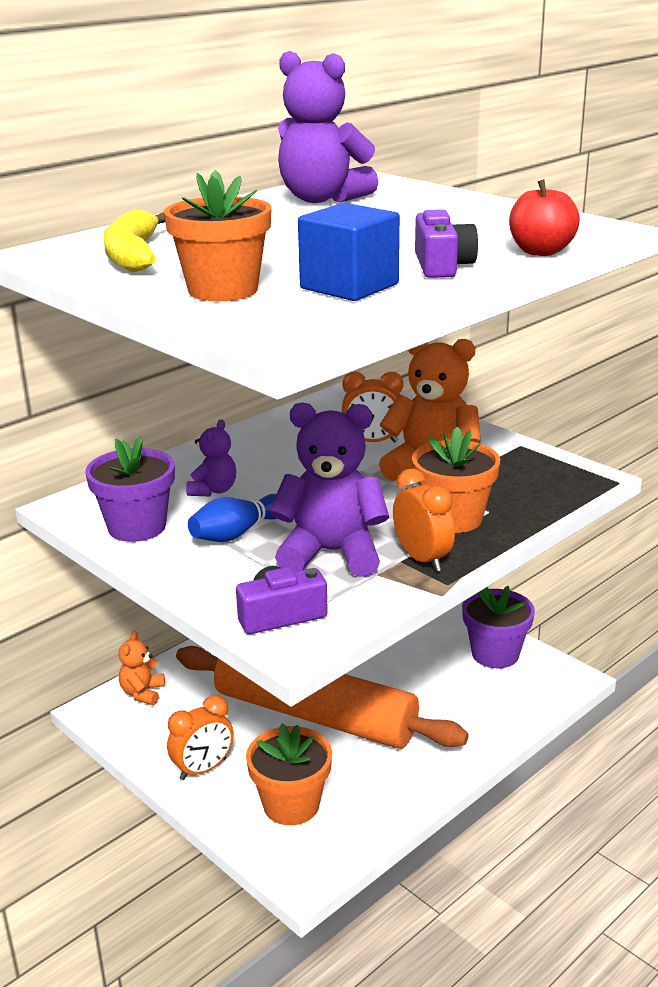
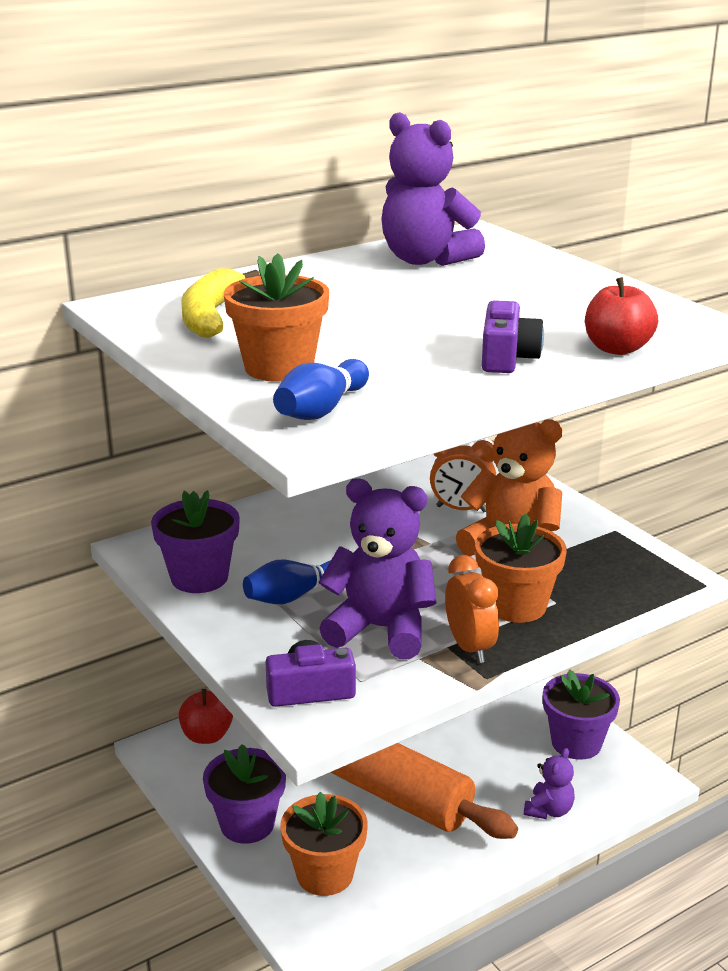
camera: 10 degrees right, 0 degrees up
(142, 693) = (206, 736): orange teddy bear -> red apple
(203, 769) = (247, 824): orange clock -> purple flower pot
(213, 490) = (285, 546): purple teddy bear -> purple teddy bear (549, 810)
(283, 319) = (321, 410): none -> blue bowling pin
(349, 286) = (403, 375): blue cube -> none

